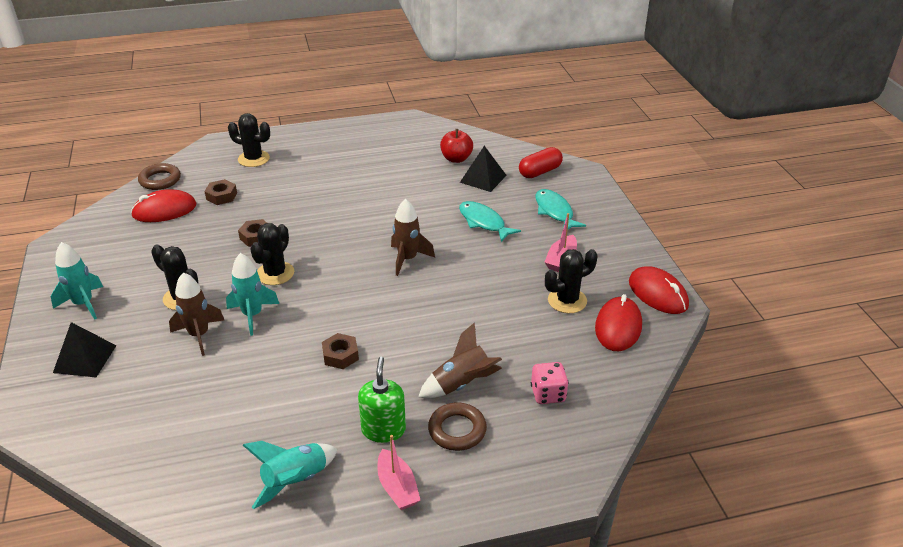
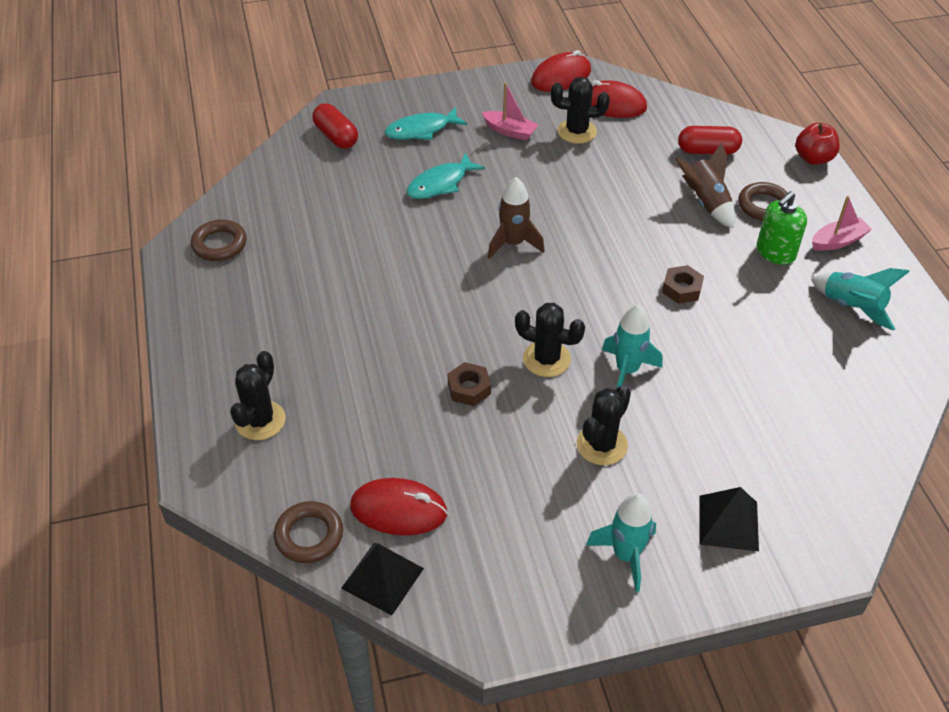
camera: 90 degrees left, 10 degrees up
(164, 210) = (398, 510): red mouse -> red mouse turned 60 degrees counterclockwise
(199, 335) = (669, 415): brown rocket -> none
(221, 196) = (364, 444): brown nut -> none
(383, 430) = (775, 252): green soap dispenser -> green soap dispenser turned 45 degrees counterclockwise
(415, 134) = (219, 244): none -> brown ring
(456, 159) = (294, 205): red apple -> red apple (813, 158)
(483, 178) = (346, 182): black pyramid -> black pyramid (382, 578)
(548, 394) = (707, 151): pink dice -> red capsule
(567, 301) = (577, 131): black cactus -> black cactus turned 60 degrees counterclockwise

